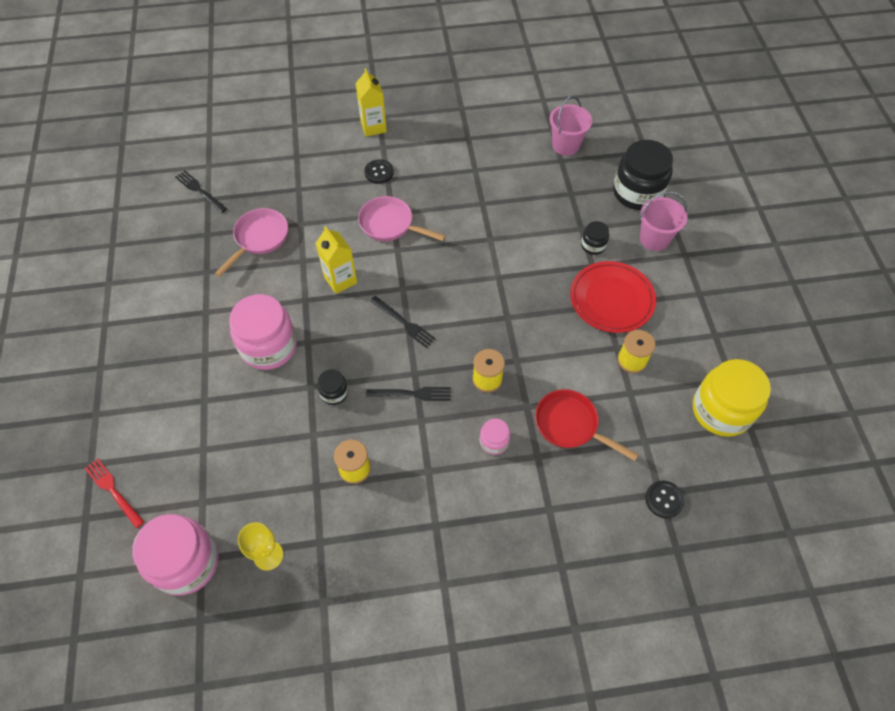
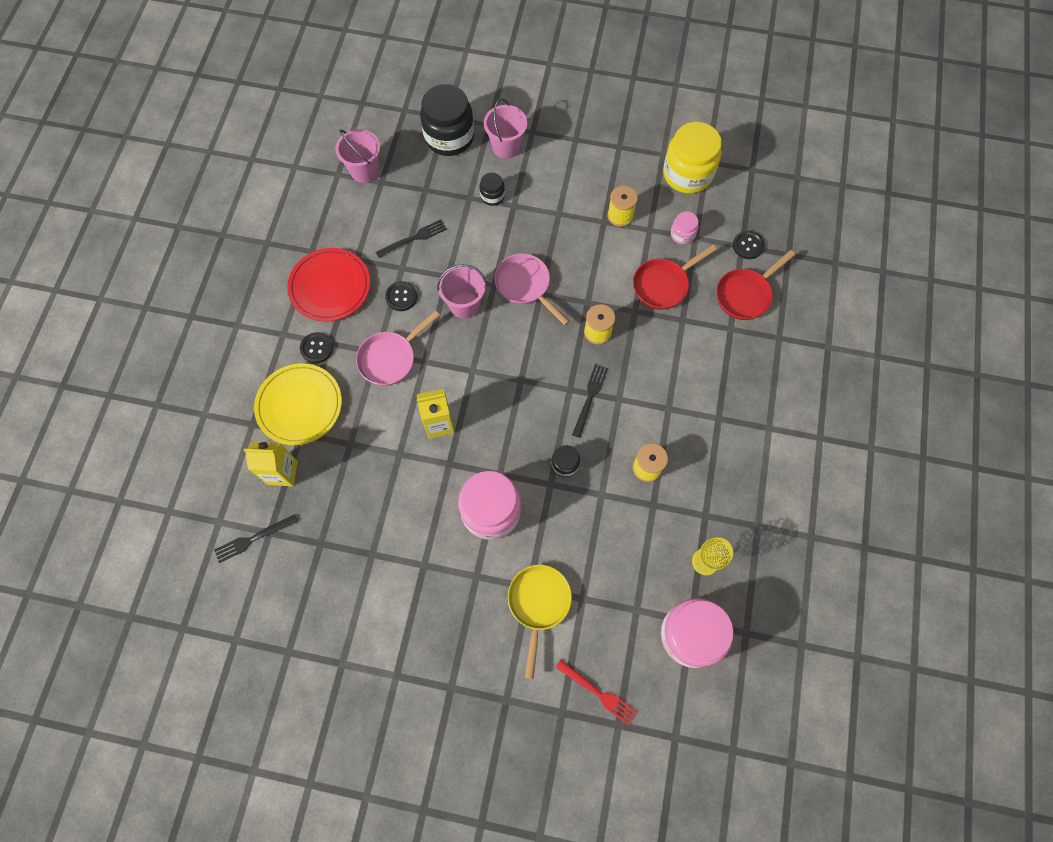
camera: 70 degrees left, 10 degrees up
(113, 490) = (598, 693): red fork -> red fork turned 120 degrees counterclockwise
(189, 413) = (538, 604): none -> yellow pan
(259, 239) = (351, 490): pink pan -> pink pan (525, 286)
(323, 179) = (299, 406): none -> yellow plate
(373, 127) = (249, 334): yellow carton -> yellow carton (282, 472)
(404, 323) = (512, 381): black fork -> black fork (414, 238)
(453, 212) = (401, 297): none -> black button
(467, 260) = (464, 305): none -> pink bucket
(494, 442) = (659, 348): pink jar -> pink jar (682, 234)
(599, 514) = (745, 294): none -> red pan
(611, 299) = (555, 205): red plate -> red plate (330, 287)

